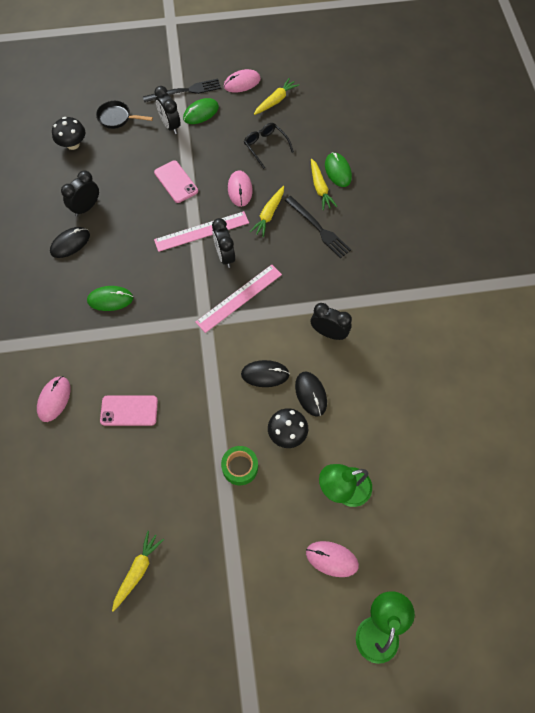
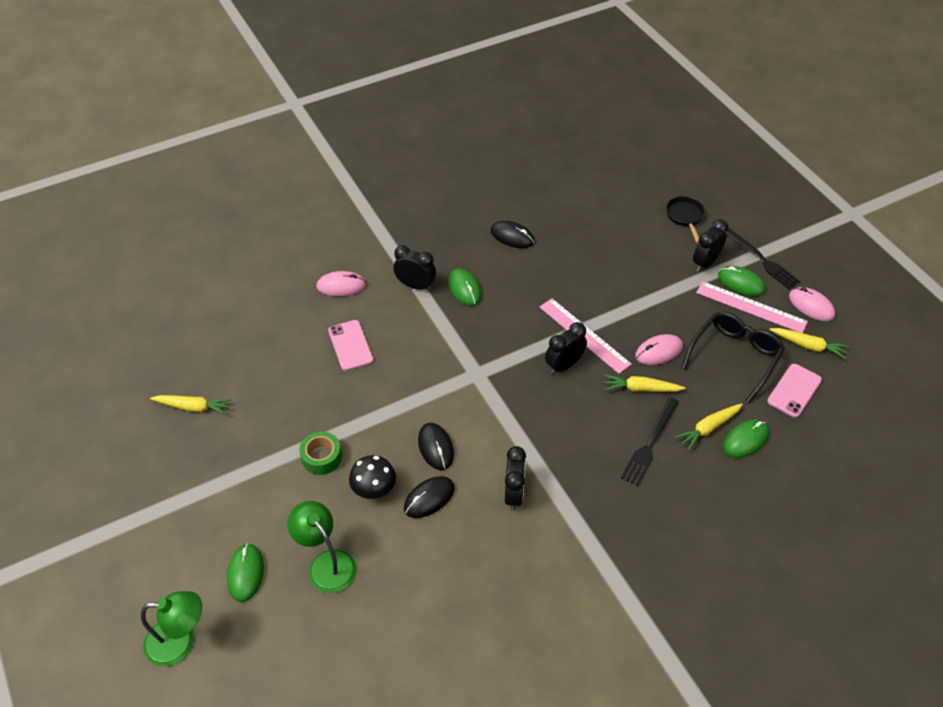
camera: 70 degrees right, 15 degrees down
(73, 144) = (629, 196): black mushroom -> none
(86, 207) = (560, 233): black clock -> black clock (415, 286)
(176, 182) = (634, 292): pink phone -> pink phone (794, 390)
(239, 298) = (518, 395): pink ruler -> pink ruler (751, 307)
(265, 146) = (734, 356): black glasses -> black glasses, size x1.57
(332, 559) = (245, 573): pink mouse -> green mouse

